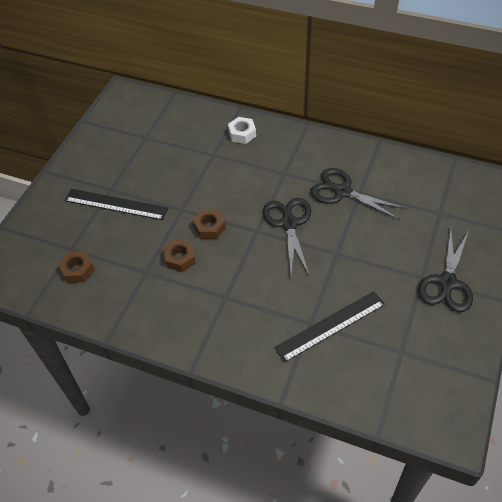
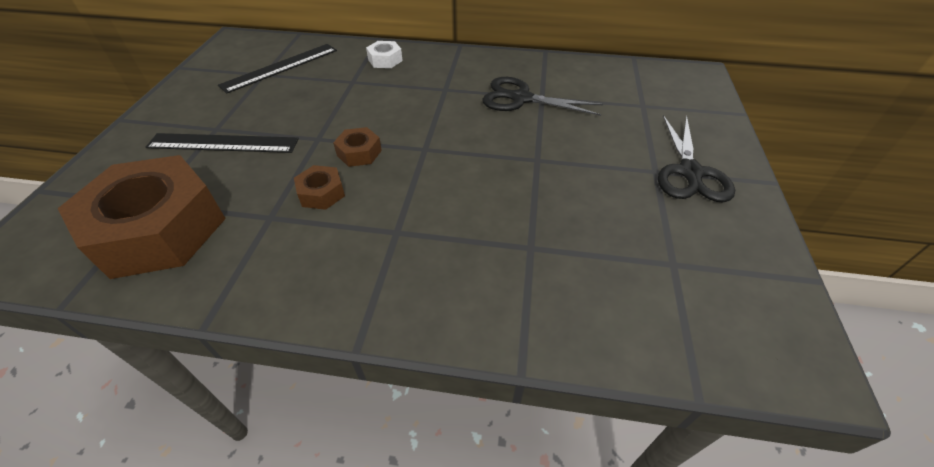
camera: 15 degrees left, 5 degrees down
(77, 270) = (159, 229): brown nut -> brown nut, size x2.41
(289, 223) = (465, 136): black scissors -> none
(330, 326) = (560, 246): black ruler -> black ruler (280, 67)

